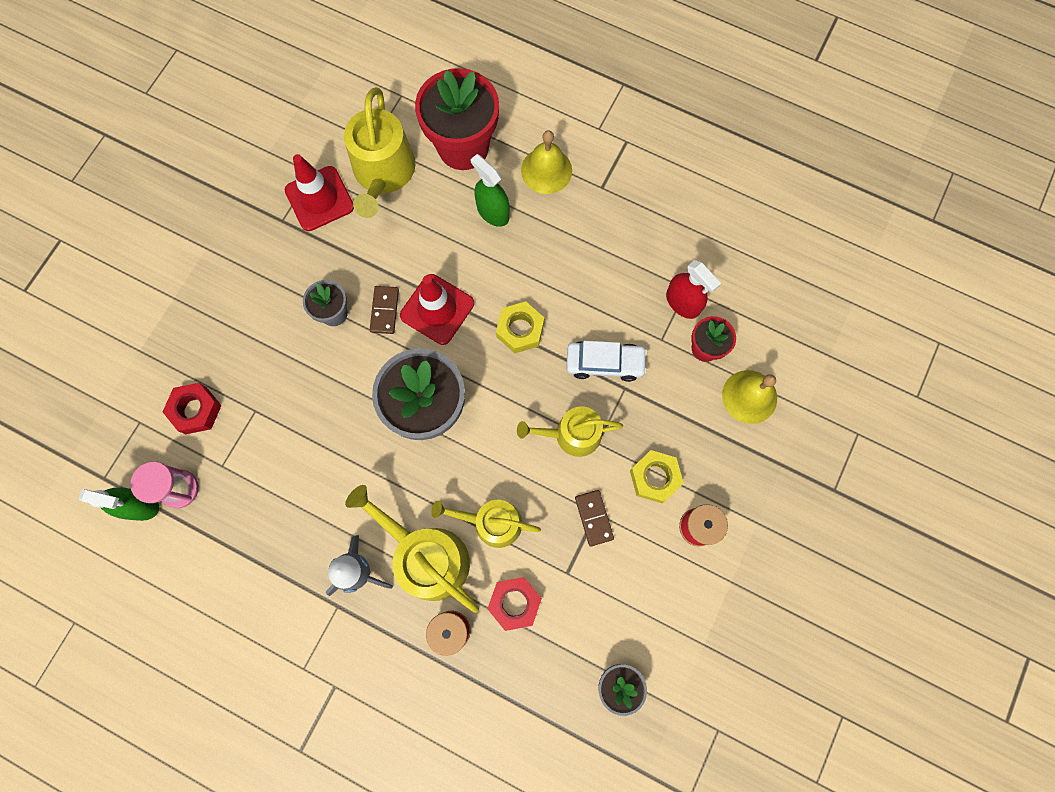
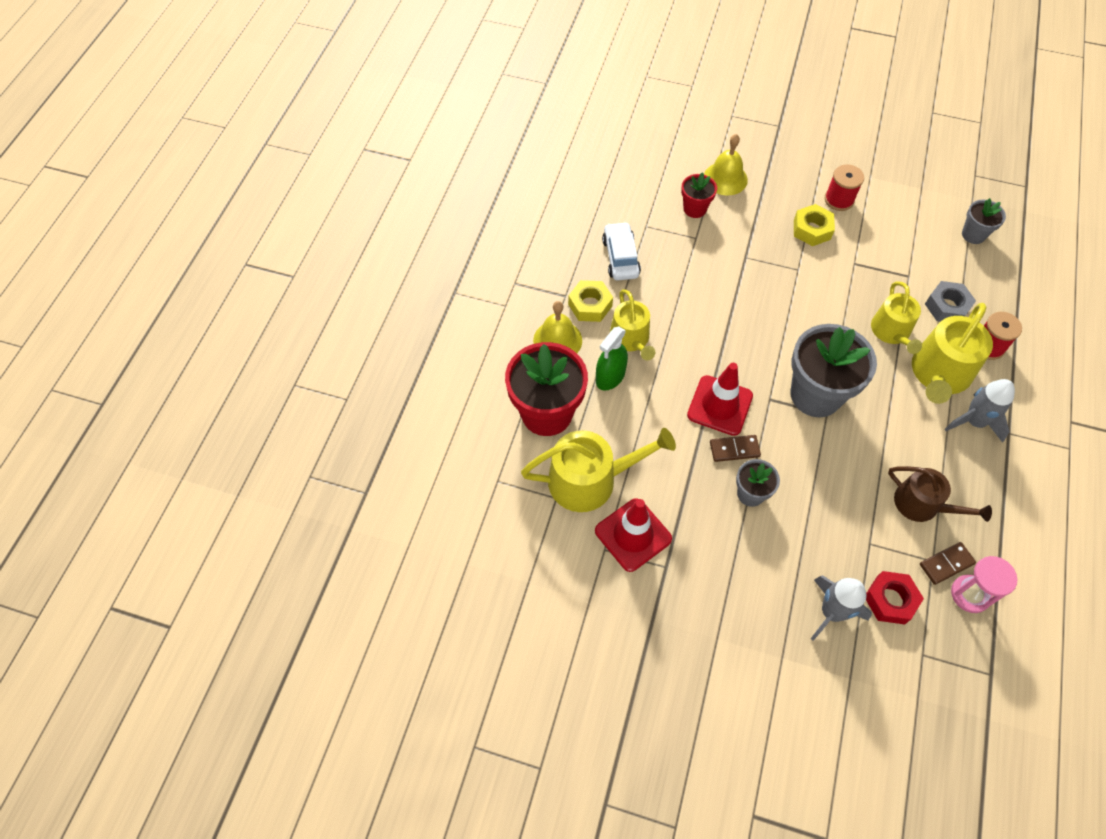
camera: 100 degrees left, 15 degrees down
(139, 506) = (1001, 629): green spray bottle -> none
(200, 352) = (831, 612): none -> grey rocket
(280, 478) = (922, 504): none -> brown watering can
(514, 603) = (947, 307): red nut -> grey nut
(520, 330) = (719, 337): yellow nut -> yellow nut (590, 305)
(572, 434) = (798, 287): yellow watering can -> yellow watering can (631, 339)
(594, 518) = (859, 264): brown domino -> brown domino (946, 564)
(605, 363) = (729, 273): white car -> white car (620, 257)
(682, 302) = (659, 227): red spray bottle -> none

